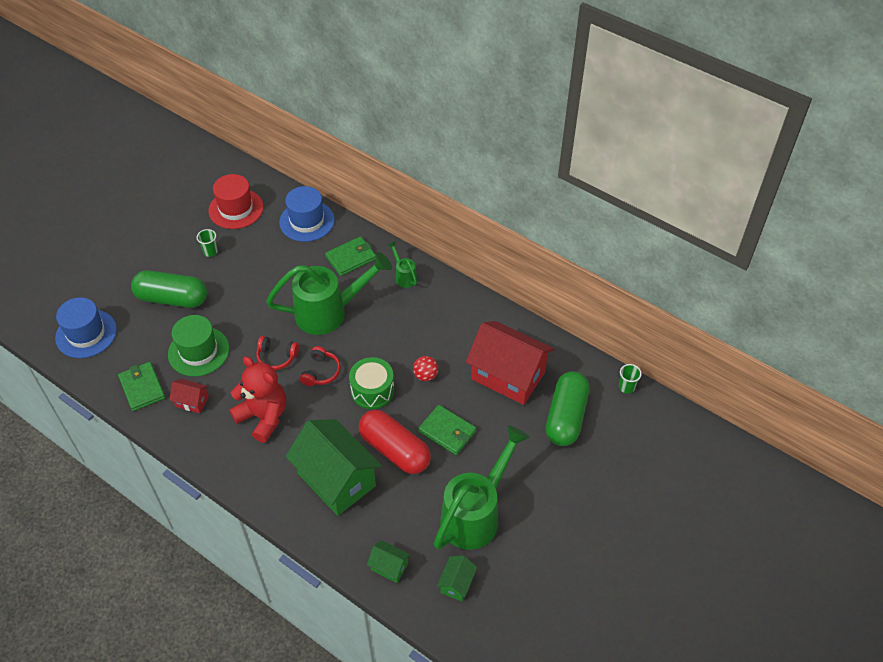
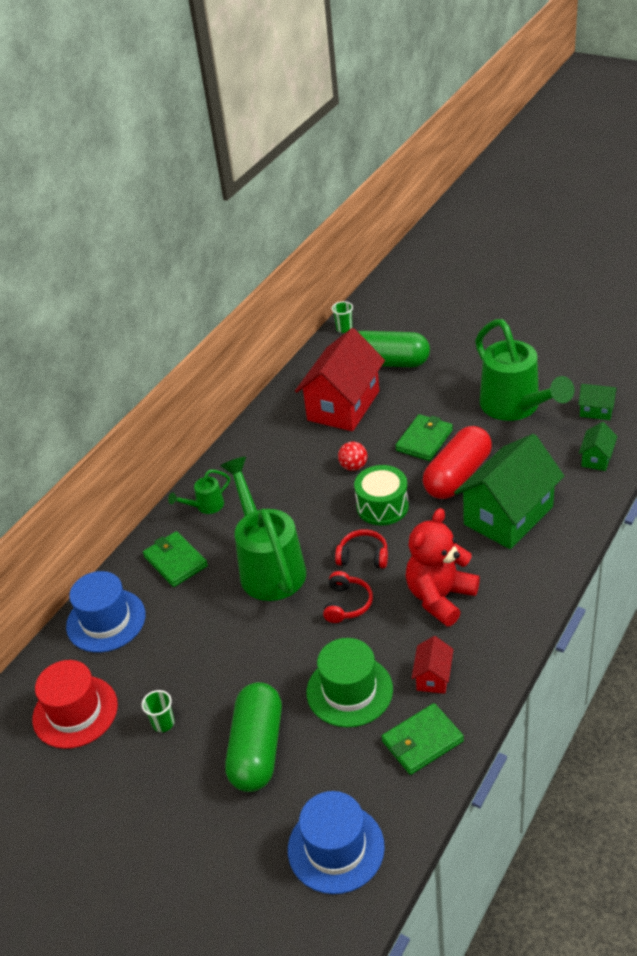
camera: 90 degrees left, 10 degrees down
(476, 513) = (516, 408): green watering can -> green watering can turned 150 degrees counterclockwise

